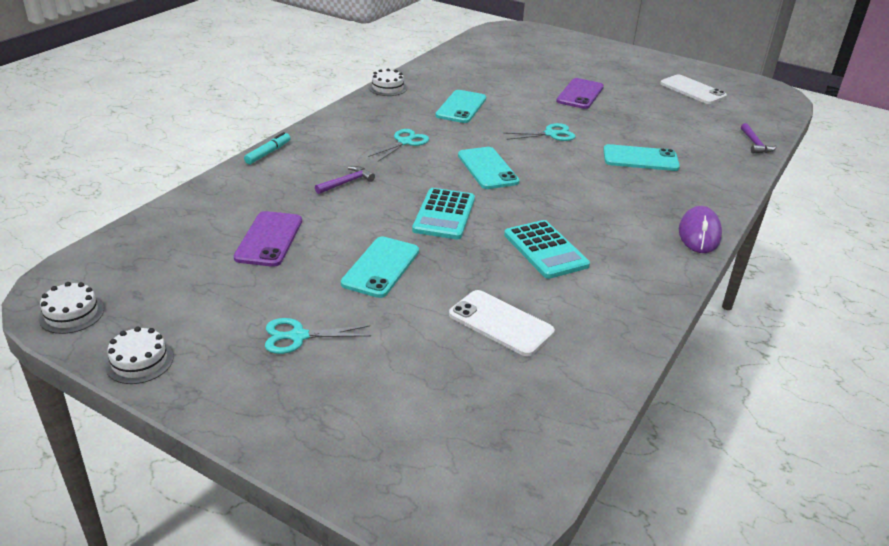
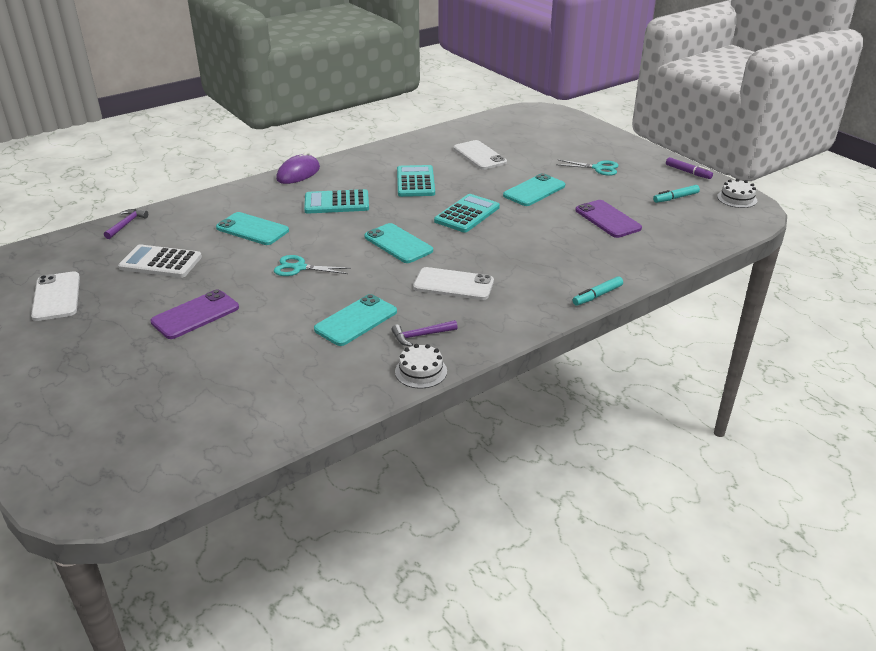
camera: 155 degrees left, 0 degrees up
(139, 361) = (688, 172): white cake -> purple marker
(171, 295) = (675, 198): none -> turquoise marker
(269, 239) = (607, 219): purple phone -> purple phone turned 60 degrees counterclockwise
(346, 182) = (532, 252): purple hammer -> purple hammer (421, 336)
(405, 142) = (453, 284): turquoise scissors -> white phone
(487, 168) = (398, 244): turquoise phone -> turquoise phone turned 45 degrees counterclockwise
(601, 202) = (336, 203): none -> turquoise calculator
(666, 120) = (160, 262): none -> white calculator

